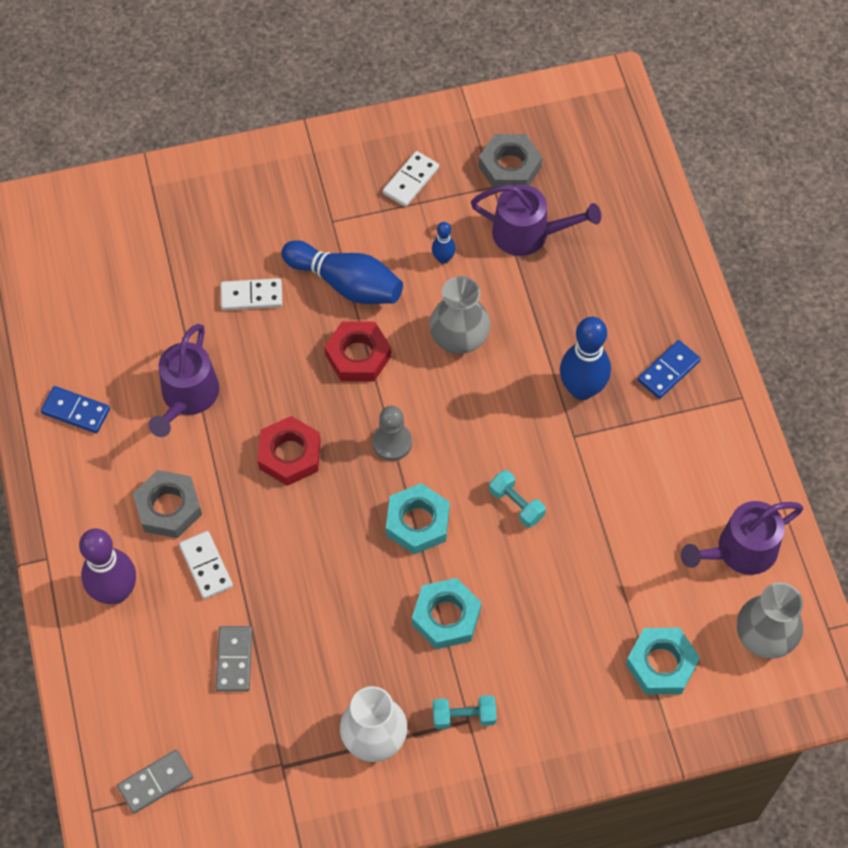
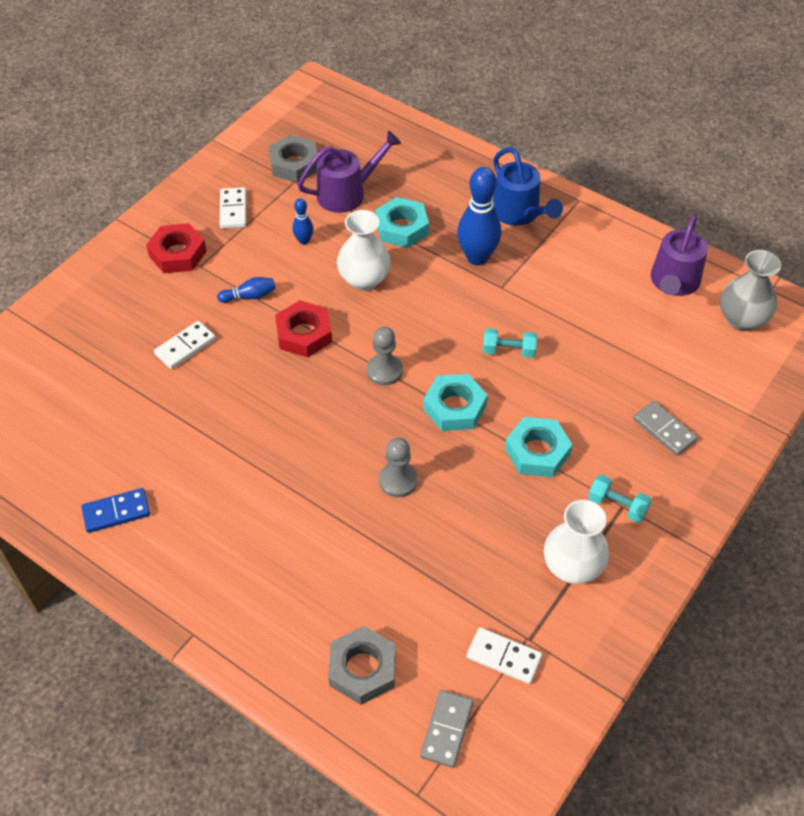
camera: 40 degrees left, 10 degrees down
(115, 592) = (275, 616): purple bowling pin -> none
(168, 508) = (260, 526): grey nut -> grey nut (362, 669)
(187, 398) = (200, 443): purple watering can -> none
(206, 566) = (330, 545): white domino -> white domino (503, 657)
(234, 660) = (417, 593): grey domino -> grey domino (664, 430)
(290, 454) = (318, 427): red nut -> red nut (178, 253)
(309, 552) = (398, 480): none -> grey pawn
(346, 283) = (249, 296): blue bowling pin -> blue bowling pin, size x0.49
(459, 338) = (364, 279): grey vase -> white vase
(464, 716) = (617, 505): turquoise dumbbell -> turquoise dumbbell turned 75 degrees clockwise
(661, 664) = (702, 379): turquoise nut -> turquoise nut (402, 228)
(668, 371) = (519, 213): blue domino -> blue watering can

